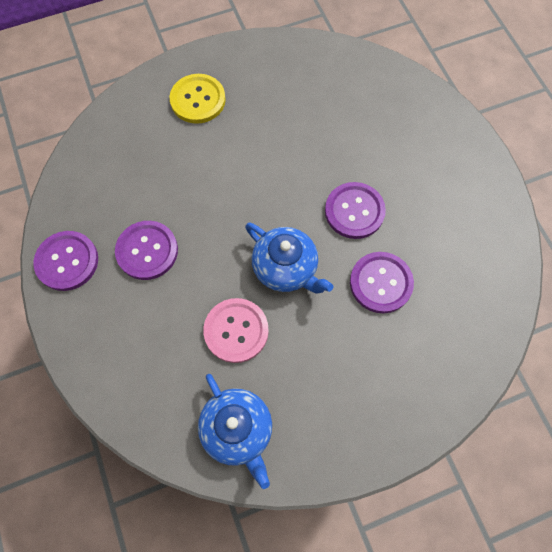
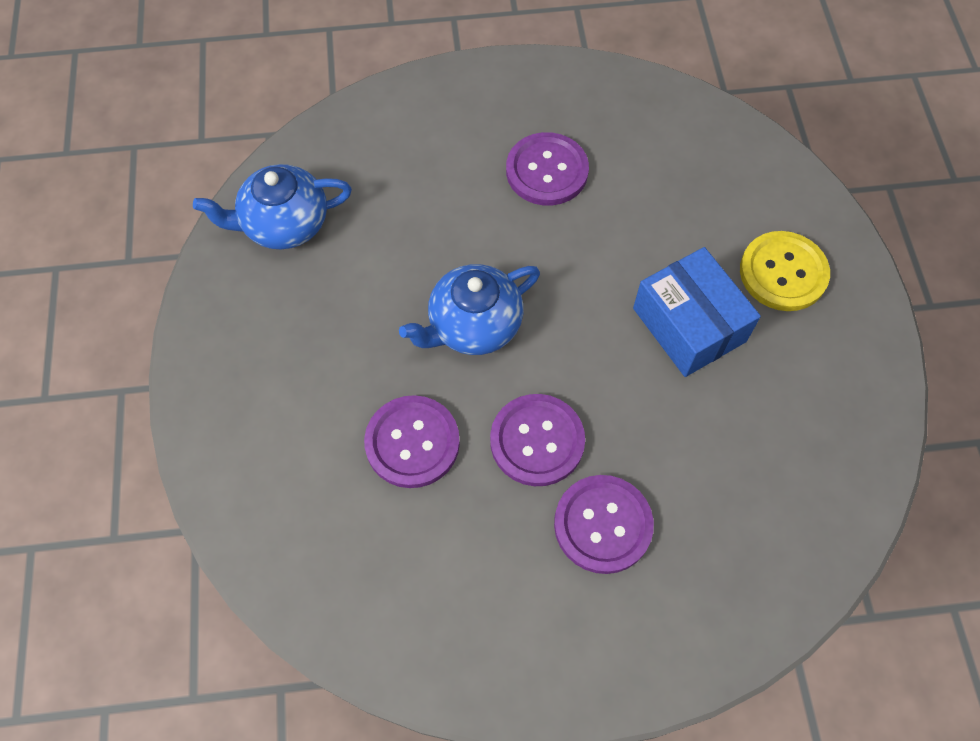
camera: 105 degrees right, 5 degrees down
(67, 261) = (556, 88): purple button -> purple button (603, 525)
(236, 331) = (405, 247): pink button -> none
(249, 144) = (689, 325): none -> blue box

